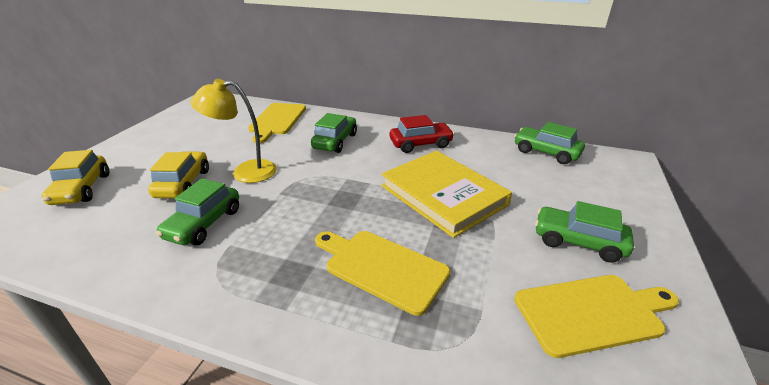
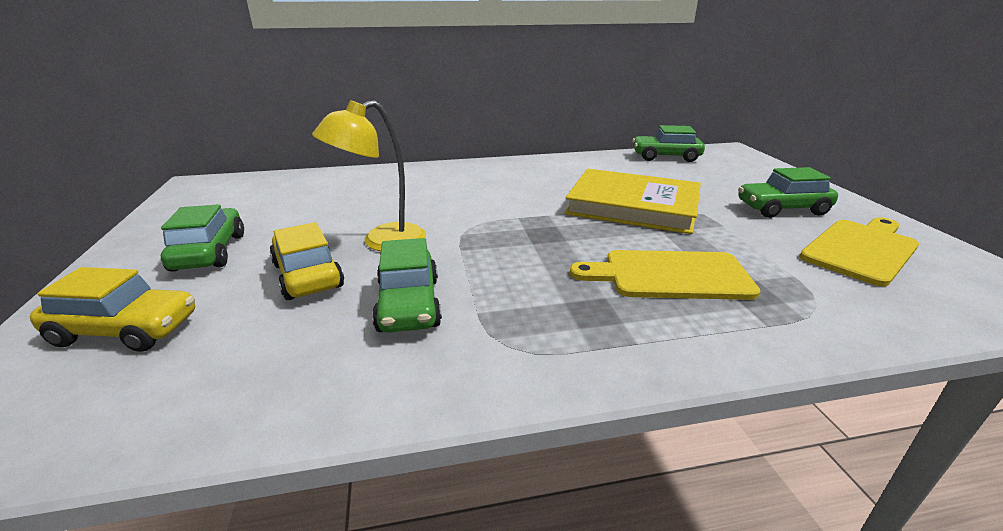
camera: 30 degrees left, 5 degrees down
(82, 189) = (126, 330): yellow car -> yellow car turned 45 degrees counterclockwise
(277, 120) = (345, 186): yellow cutting board -> none
(335, 141) = (452, 190): green car -> green car (209, 252)
(420, 144) = (548, 173): red car -> none

